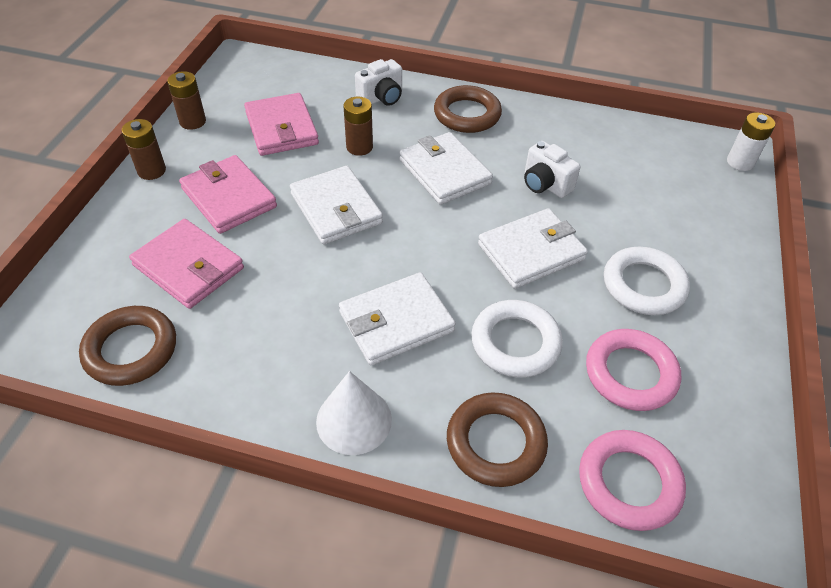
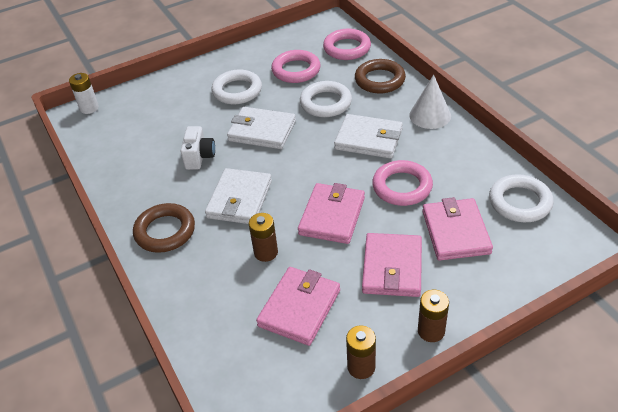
camera: 130 degrees left, 5 degrees down
(131, 350) = (520, 202): brown ring -> white ring
(293, 283) = (402, 187): none -> pink ring
(336, 208) = (332, 216): white wallet -> pink wallet
(381, 98) = (197, 287): white camera -> none

